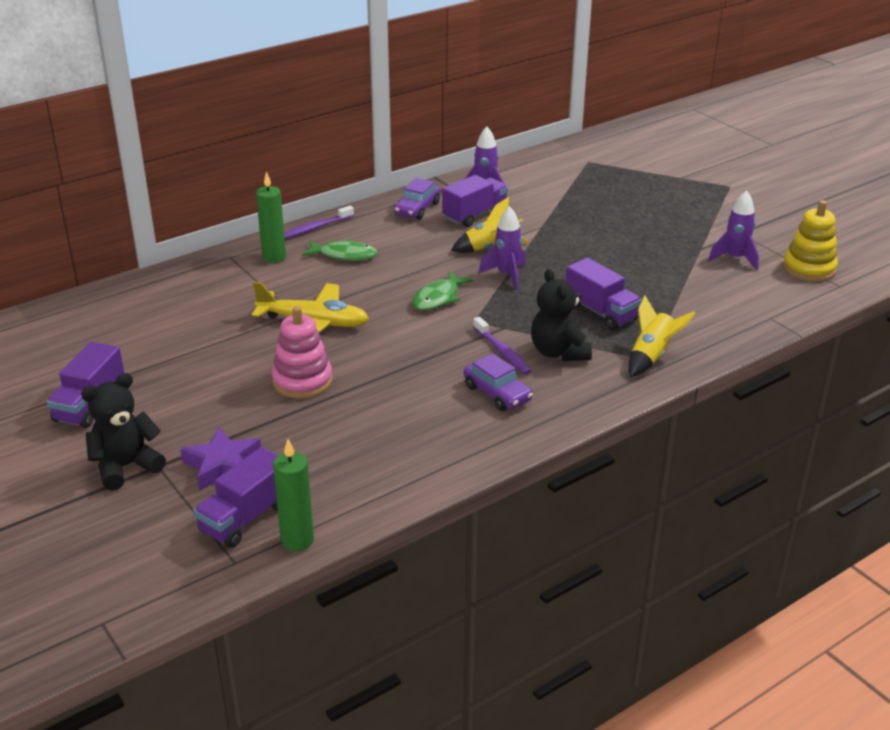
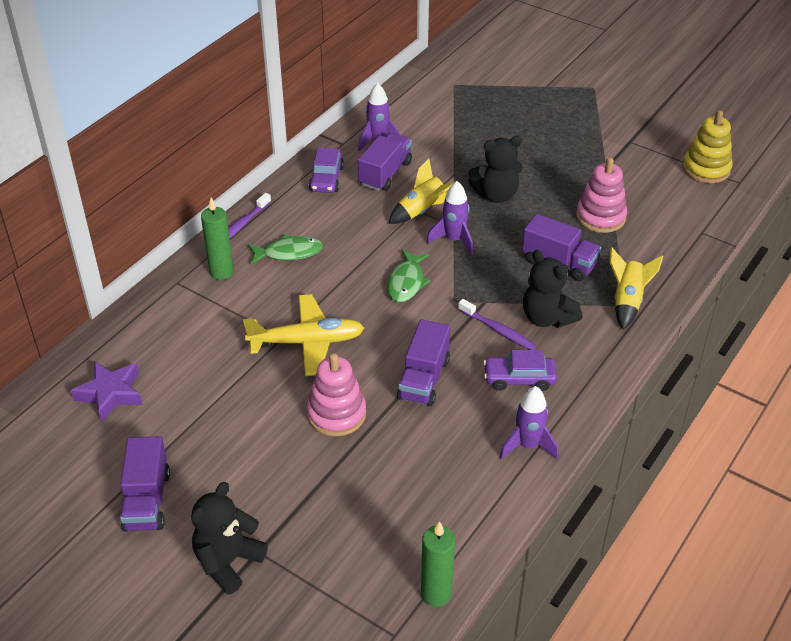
camera: 20 degrees left, 10 degrees up
(223, 465) = (319, 532): purple star -> purple star (110, 394)
(245, 518) = (375, 584): purple truck -> purple truck (423, 379)
(497, 393) = (519, 379): purple car -> purple car turned 150 degrees clockwise
(572, 249) = (496, 195): none -> black teddy bear
(668, 285) = (600, 217): none -> pink stacking toy
(735, 259) = (640, 172): purple rocket -> purple rocket (527, 445)

